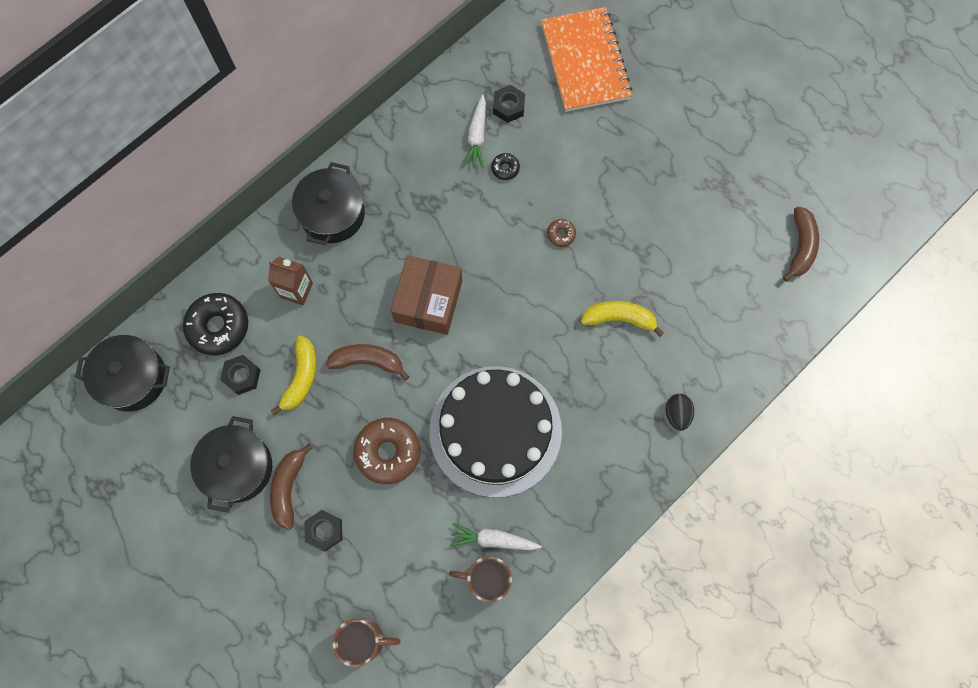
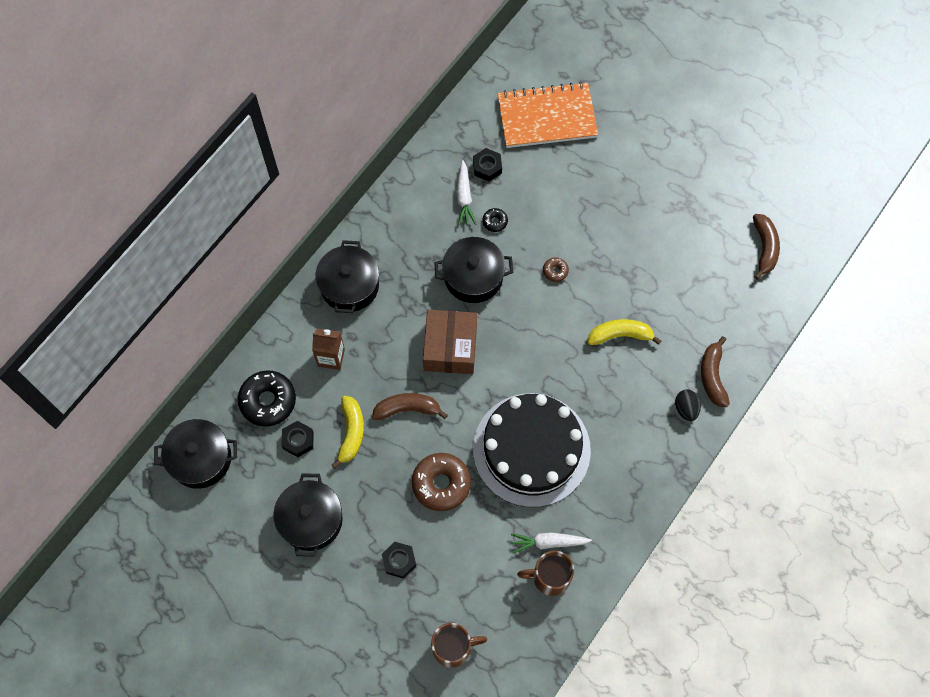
camera: 10 degrees left, 5 degrees down
(288, 487) = (360, 529): brown banana -> brown banana (712, 376)
(469, 226) = (473, 277): none -> black pot
(585, 61) = (547, 117): orange notebook -> orange notebook turned 75 degrees counterclockwise

